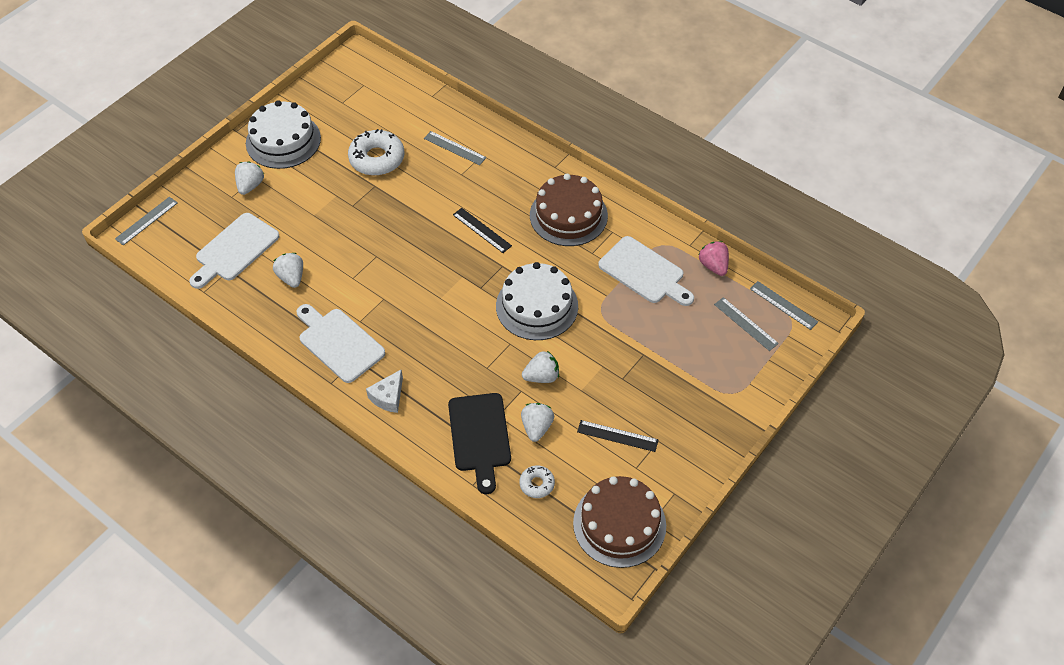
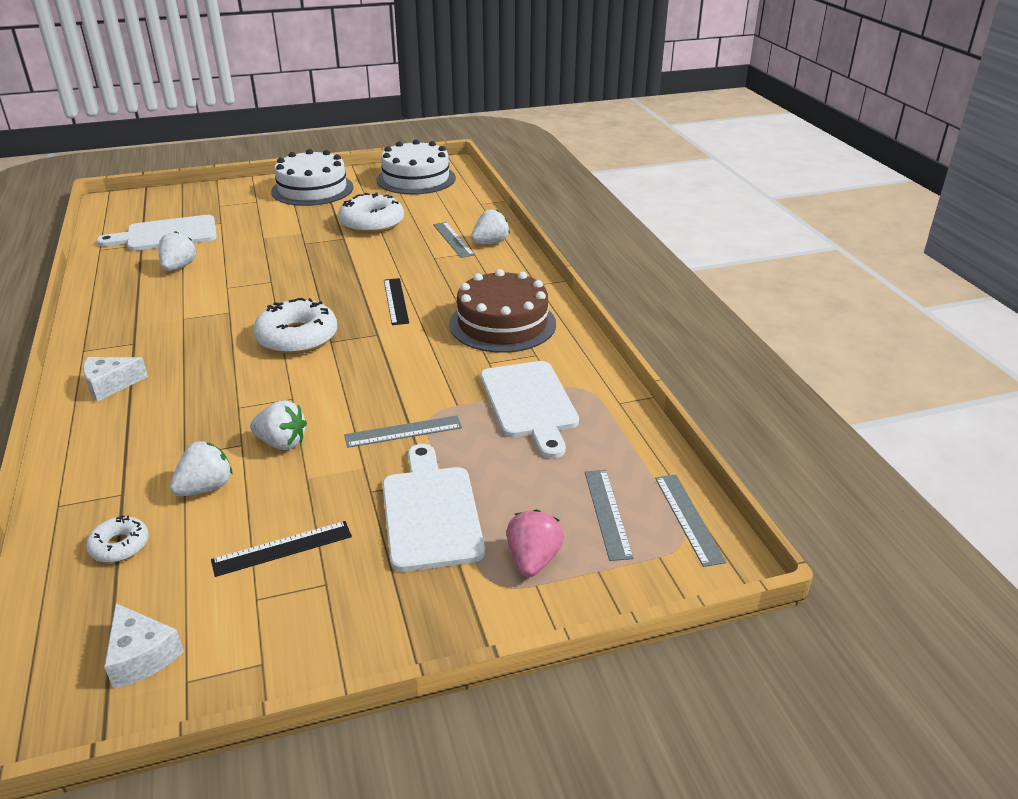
camera: 35 degrees right, 20 degrees down
(146, 220) = (136, 197): grey ruler -> grey ruler (403, 431)
(250, 185) = (244, 204): white strawberry -> white strawberry (490, 242)
(339, 343) = (139, 325): white cutting board -> white cutting board (431, 512)
(456, 296) = (297, 337): none -> white donut
(479, 436) = (136, 463): black cutting board -> none
(537, 306) = (366, 380): white cake -> white cake (416, 179)
(617, 436) = (282, 548): black ruler -> black ruler turned 75 degrees counterclockwise
(619, 524) = (141, 656): brown cake -> white cheese
(713, 266) = (628, 434): pink strawberry -> pink strawberry (533, 560)

